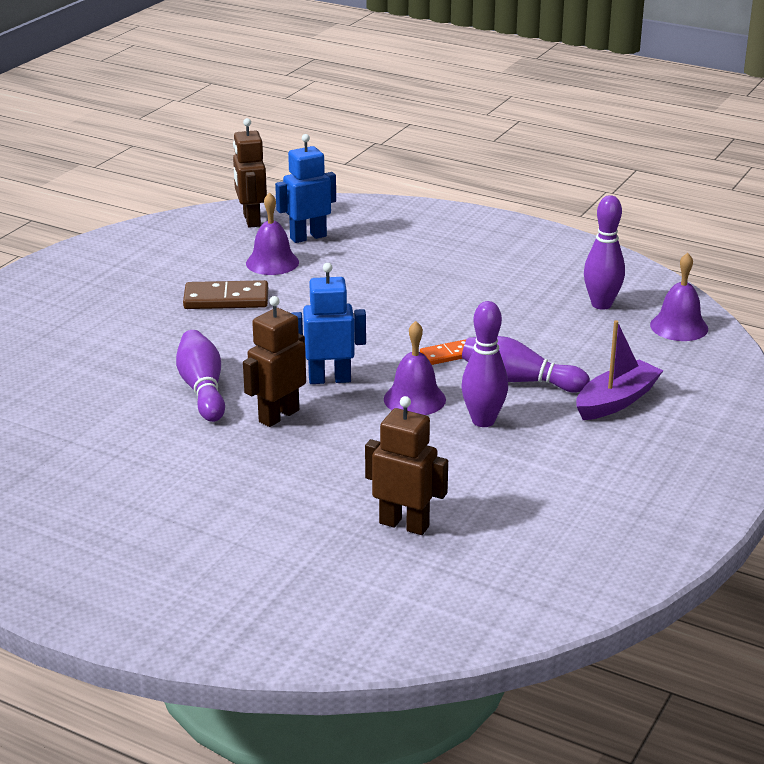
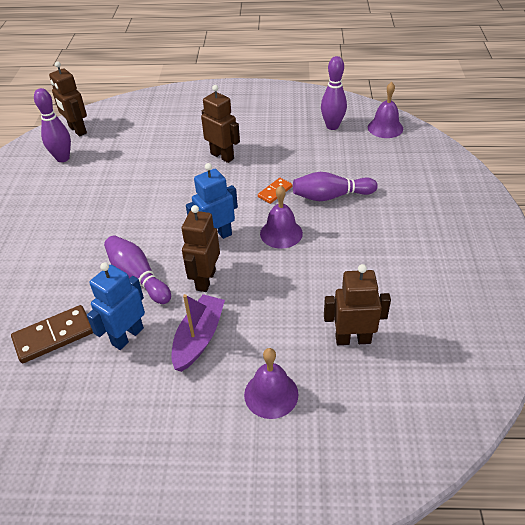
camera: 25 degrees left, 15 degrees up
(226, 299) = (103, 196): brown domino -> brown domino (54, 336)
(272, 262) = (114, 158): purple bell -> purple bell (271, 394)
(308, 237) = (123, 132): blue robot -> blue robot (127, 336)
(414, 297) = (222, 156): none -> brown robot
(483, 421) = (334, 234): purple bowling pin -> purple bowling pin (63, 158)
(616, 401) = (396, 191): purple boat -> purple boat (199, 338)

